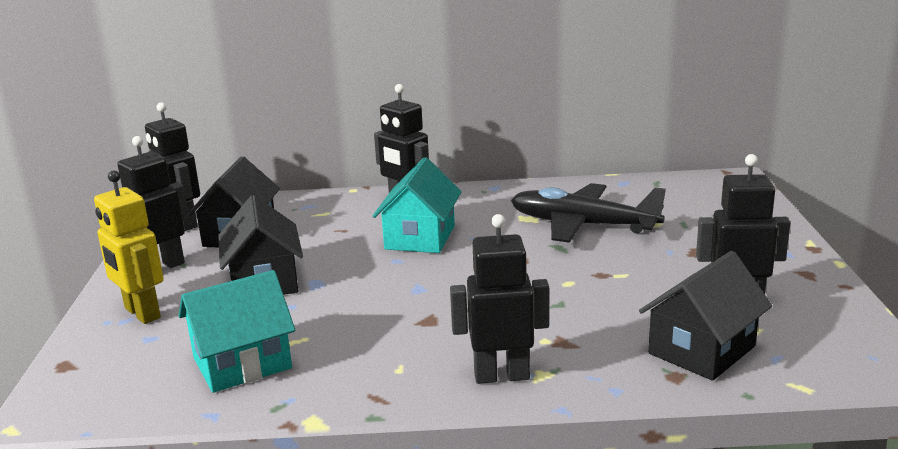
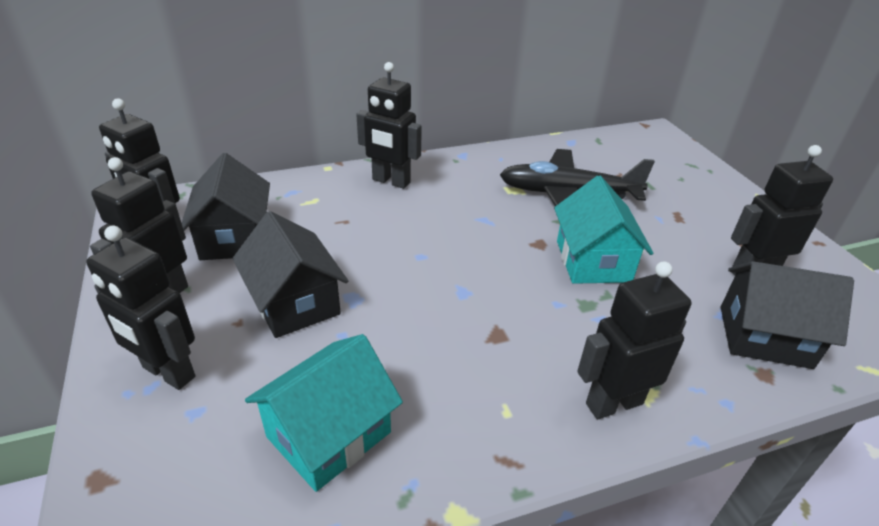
camera: 20 degrees left, 15 degrees up
(142, 313) = (168, 372): yellow robot -> black robot
(420, 237) = (428, 223): turquoise house -> turquoise house (593, 261)
(701, 350) = (764, 336): black house -> black house turned 75 degrees clockwise

